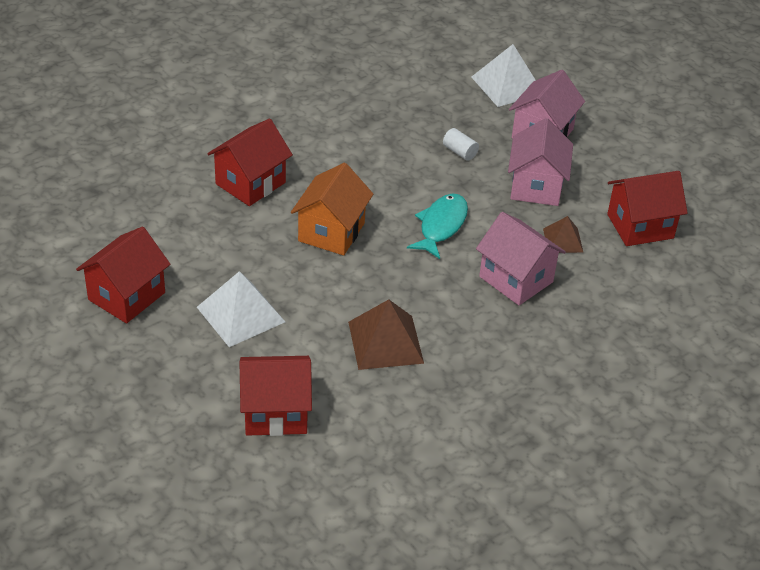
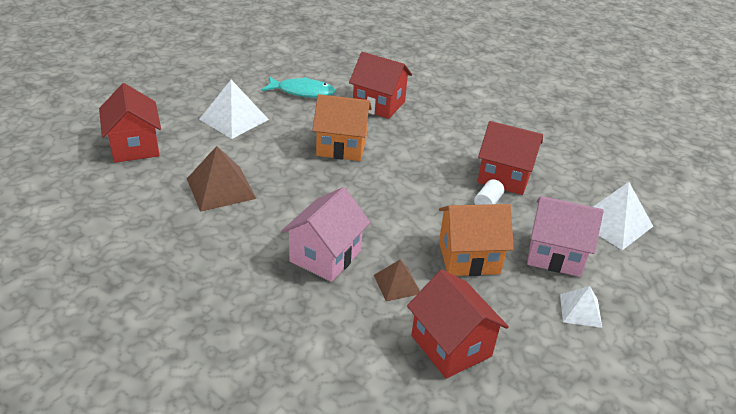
camera: 75 degrees right, 5 degrees down
(126, 296) = (239, 75): red house -> red house (504, 177)
(441, 226) = (378, 202): turquoise fish -> turquoise fish (302, 92)
(536, 186) = (469, 257): pink house -> orange house
(611, 143) = (580, 310): none -> white pyramid

